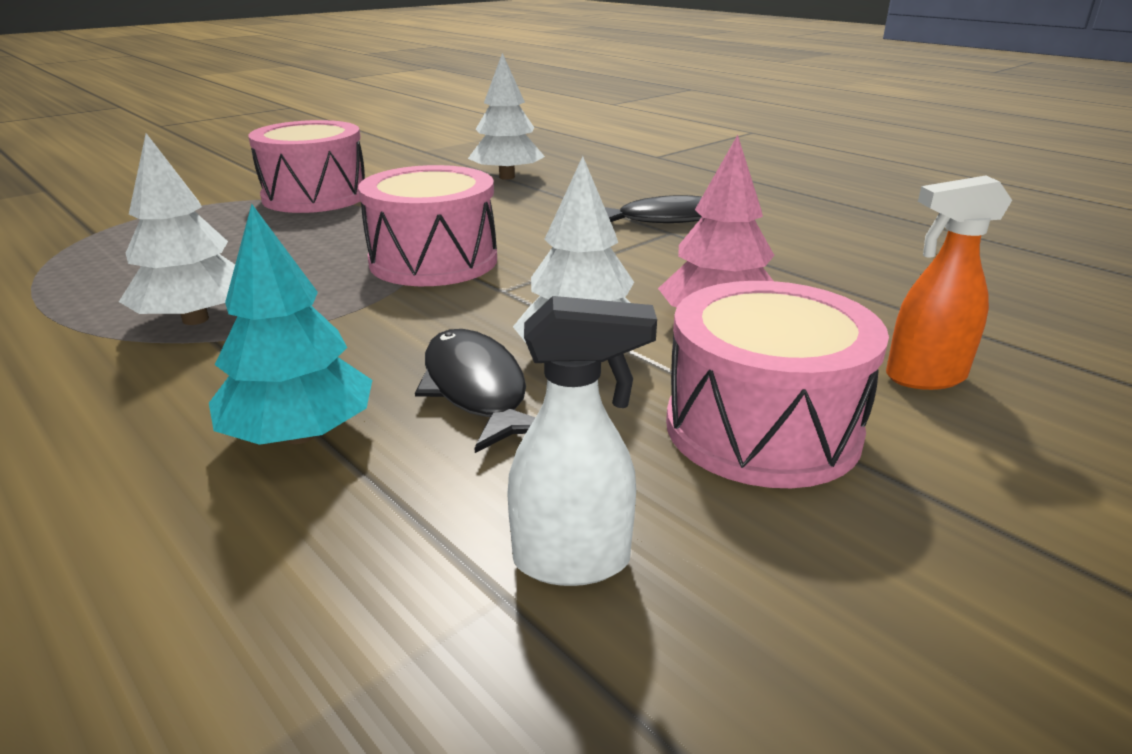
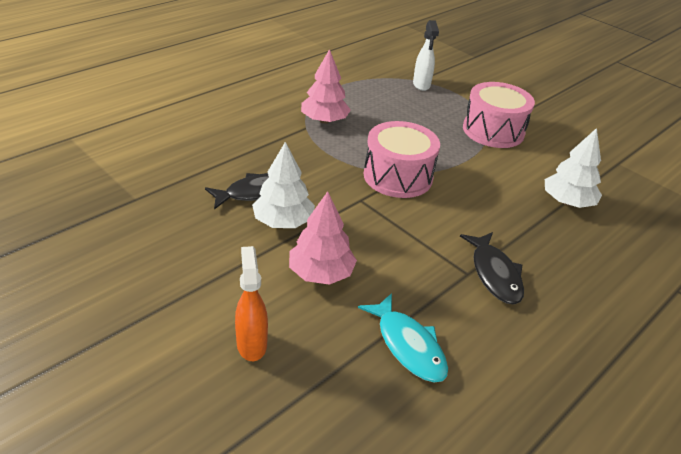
camera: 85 degrees right, 10 degrees up
(195, 319) = (324, 120): white tree -> pink tree
(300, 434) = (231, 155): turquoise tree -> none
(574, 561) = (146, 213): white spray bottle -> white spray bottle (421, 85)
(762, 428) = (213, 270): pink drum -> none
(832, 269) = (408, 345): none -> turquoise fish

